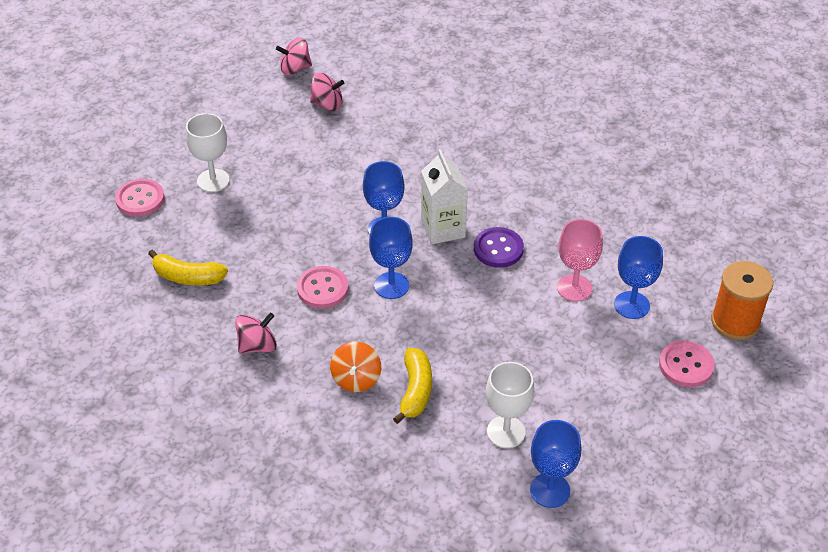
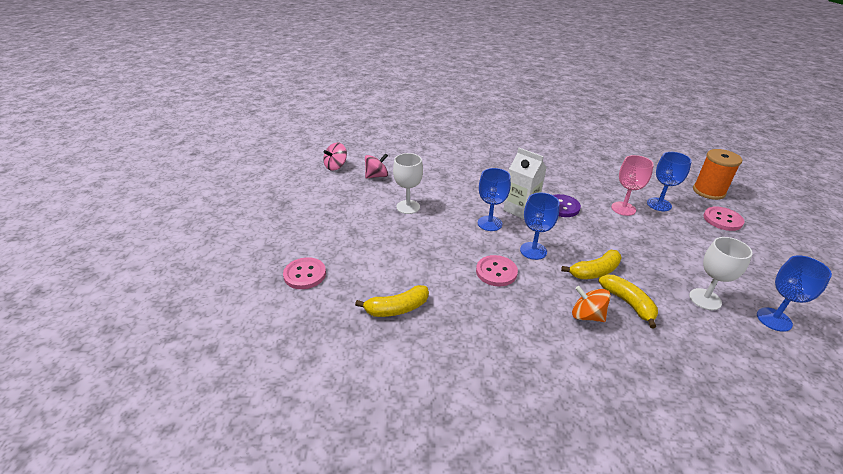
camera: 35 degrees left, 10 degrees down
(213, 180) = (348, 241): white goblet -> white goblet (408, 207)
(257, 345) = (499, 329): pink spinning top -> none
(356, 379) = (587, 315): orange spinning top -> orange spinning top turned 150 degrees clockwise
(426, 342) = (594, 272): none -> yellow banana

